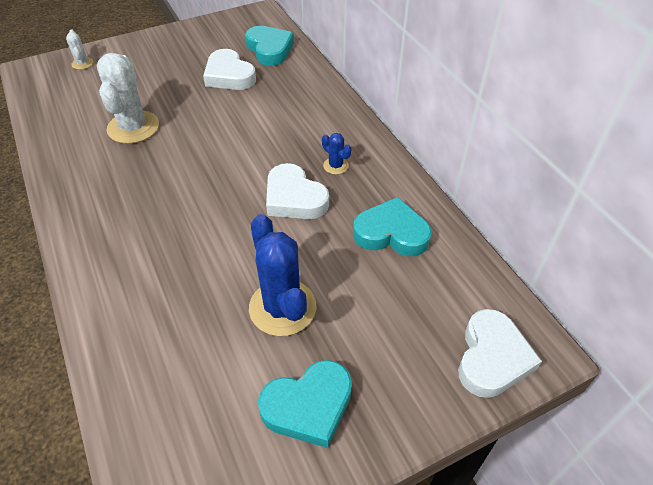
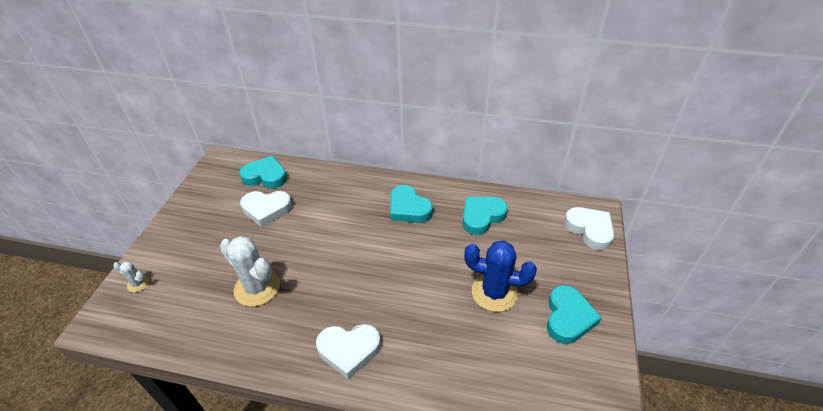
camera: 50 degrees left, 5 degrees down
(294, 198) = (416, 241): white heart -> white heart (349, 350)
(336, 166) = (408, 208): blue cactus -> turquoise heart

